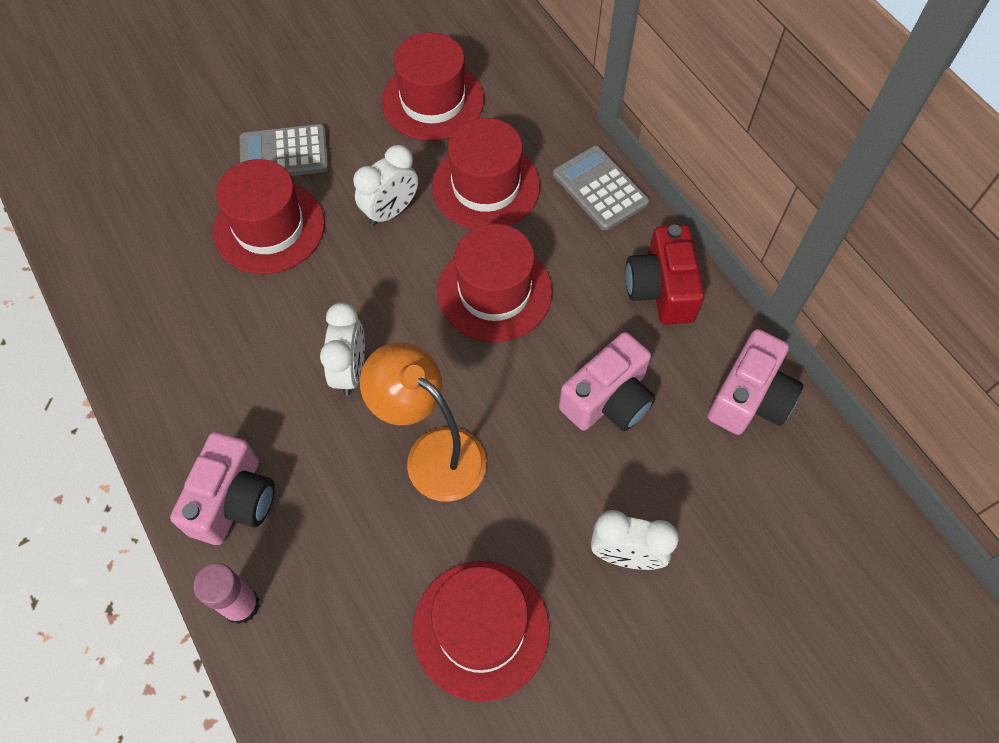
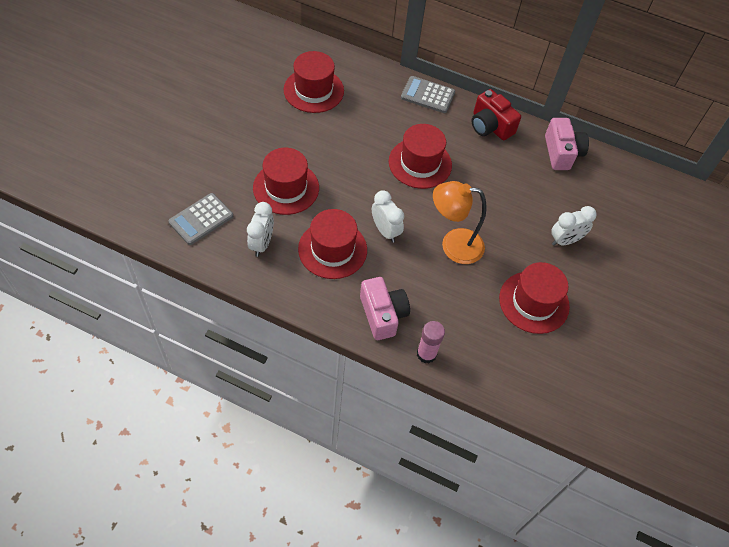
camera: 40 degrees left, 5 degrees down
(284, 154) = (260, 150): grey calculator -> grey calculator (201, 219)
(391, 212) = (340, 151): white clock -> white clock (261, 244)
(486, 186) = (375, 118): red hat -> red hat (332, 249)
(608, 399) = (507, 183): pink camera -> none

